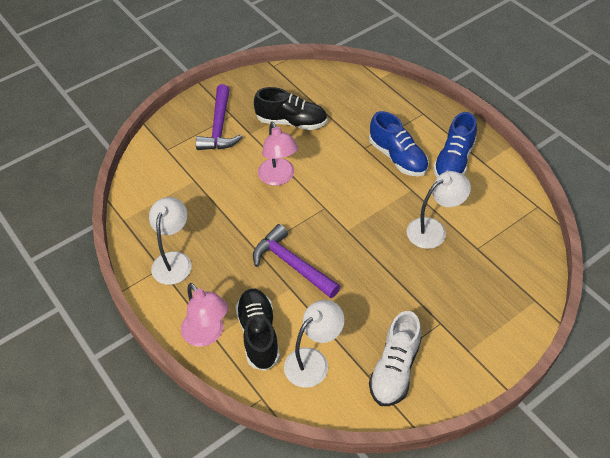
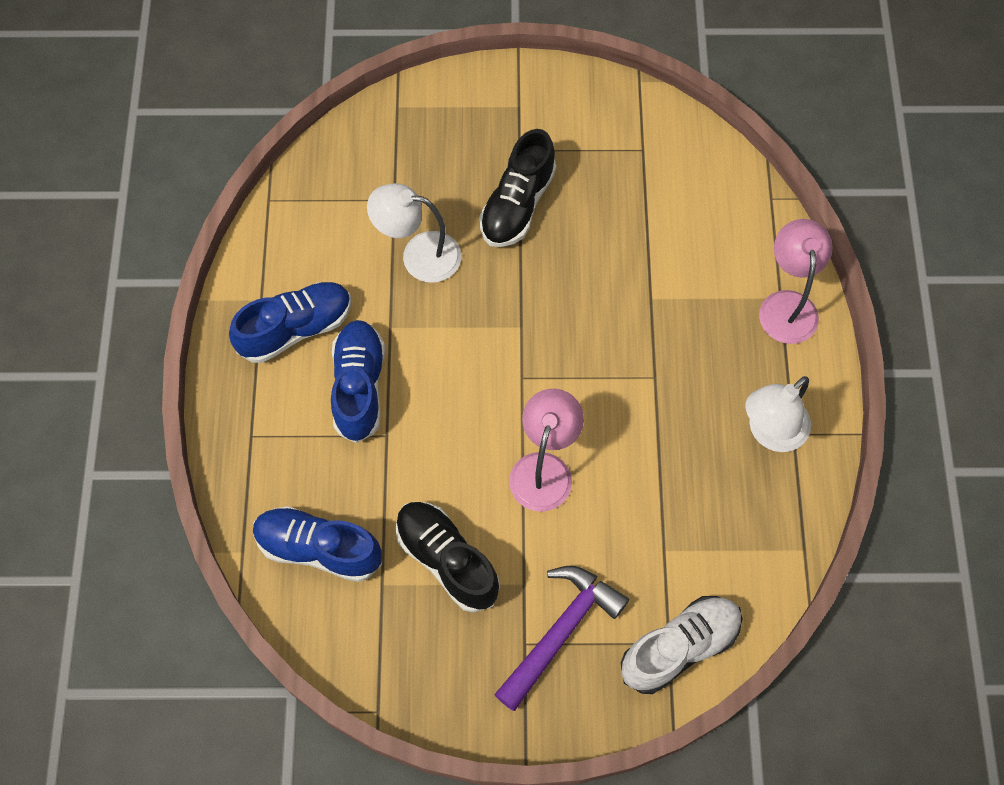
camera: 145 degrees left, 15 degrees up
(258, 334) = (727, 267): black shoe -> black shoe (517, 205)
(292, 265) = (625, 325): purple hammer -> none
(313, 361) = (688, 199): white lamp -> none
(350, 96) = (318, 548): none -> blue shoe
(394, 369) = (610, 137): white shoe -> white shoe (679, 647)

